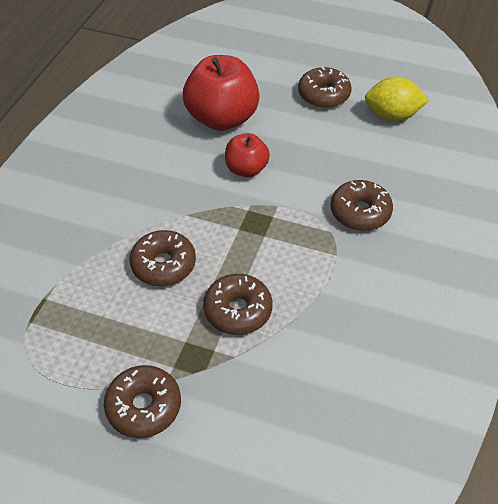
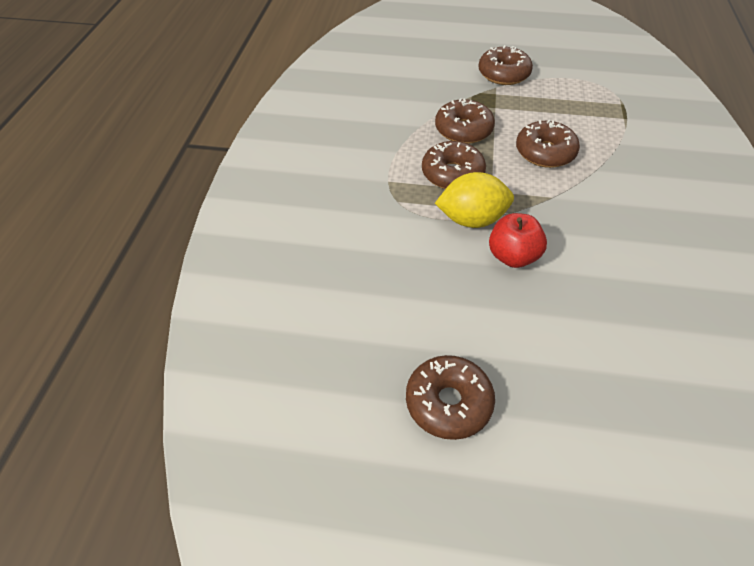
camera: 170 degrees right, 0 degrees up
(222, 119) = (581, 328): red apple -> none
(360, 212) = (369, 224): brown donut -> brown donut (452, 174)
(392, 116) = (336, 375): yellow lemon -> yellow lemon (472, 219)

